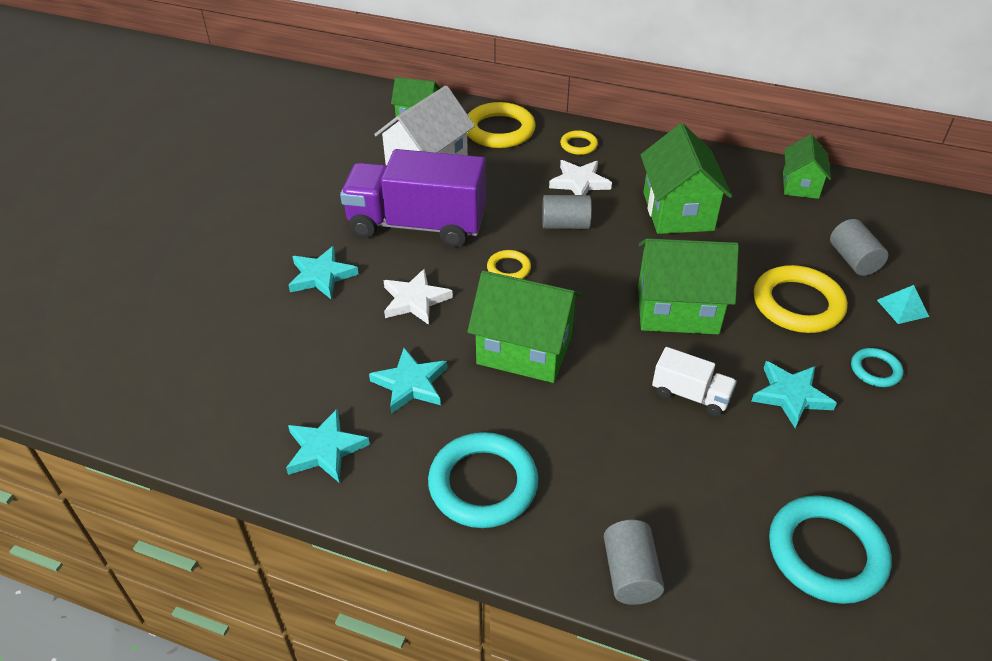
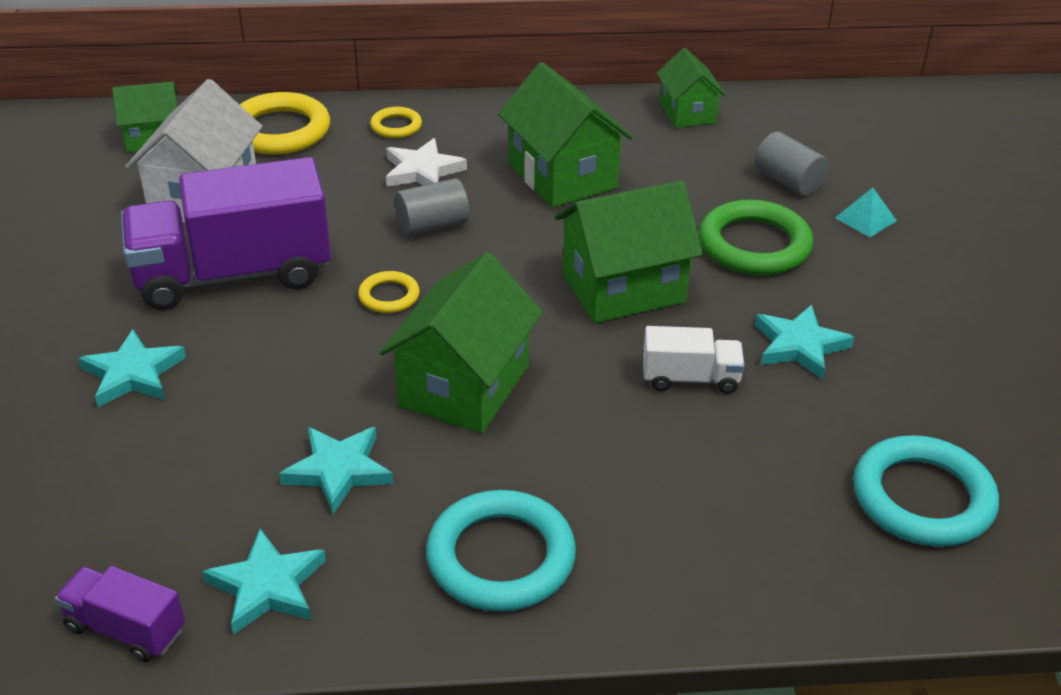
camera: 25 degrees left, 5 degrees down
(229, 447) = (126, 629): none -> purple truck
(415, 300) = (285, 368): white star -> none
(524, 350) = (464, 386): green house -> green house turned 60 degrees counterclockwise
(630, 573) = (730, 595): grey cylinder -> none
(797, 304) = (754, 245): yellow ring -> green ring
(875, 370) = (872, 292): turquoise ring -> none

